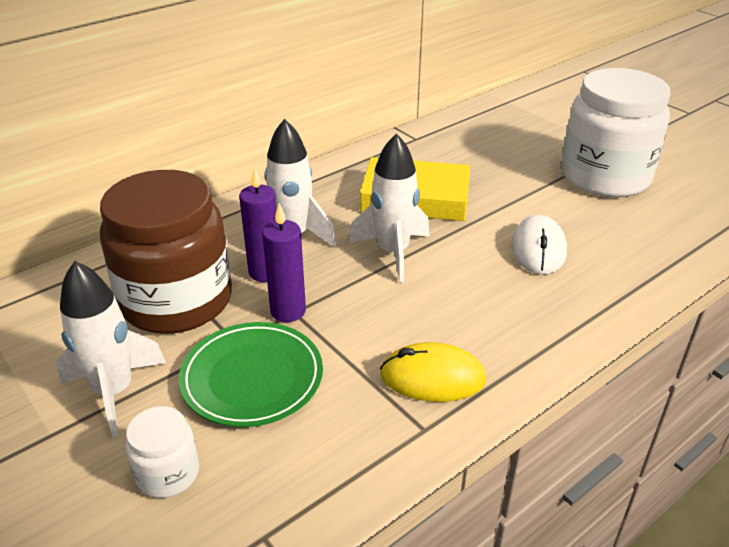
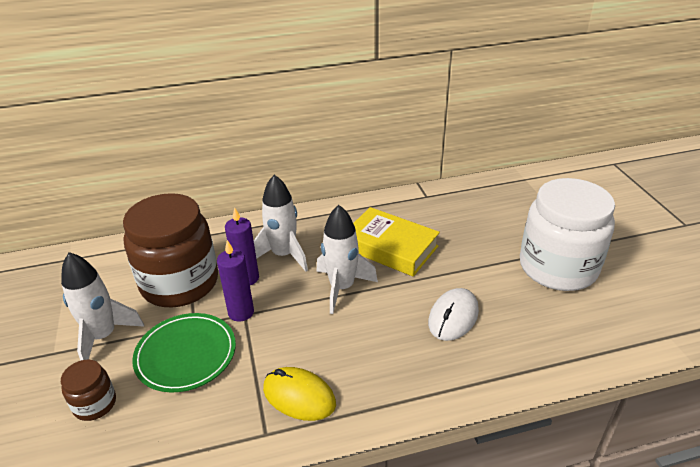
camera: 25 degrees right, 0 degrees up
(168, 473) = (95, 404): white jar -> brown jar

